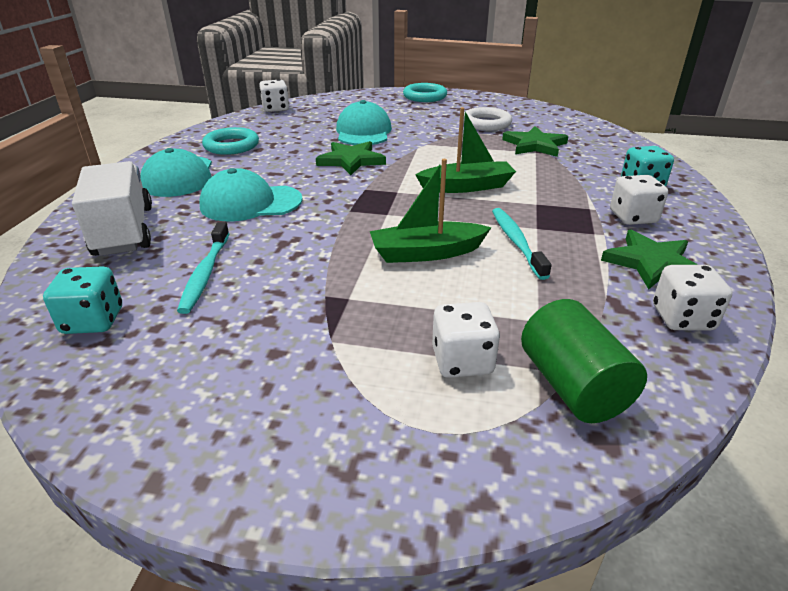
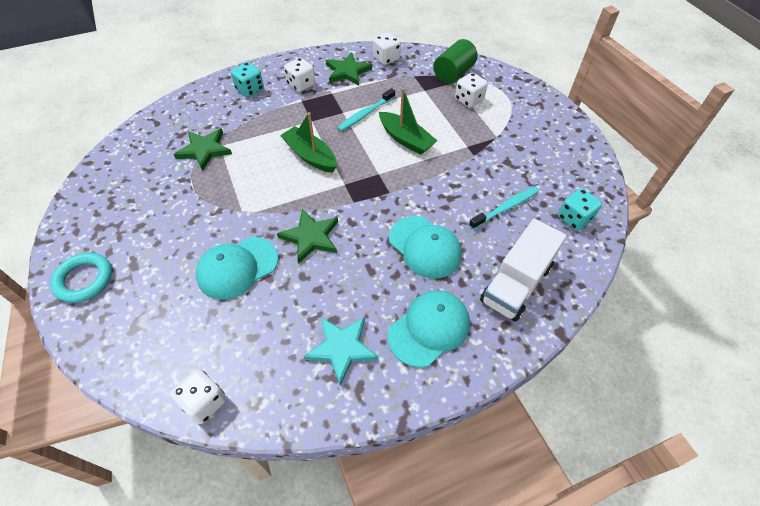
camera: 125 degrees left, 20 degrees up
(231, 146) = (341, 348): turquoise ring -> turquoise star
(486, 123) = (162, 195): white ring -> none

